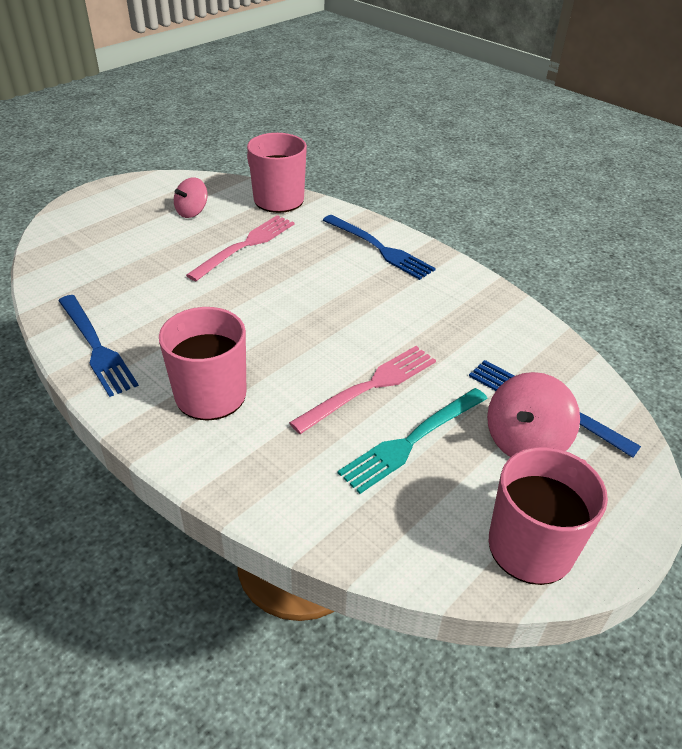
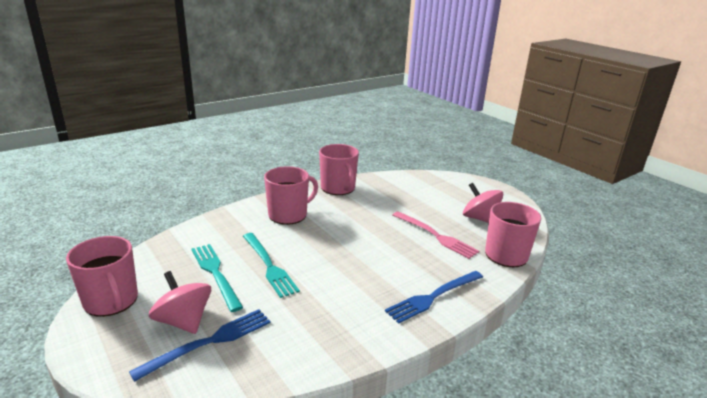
camera: 100 degrees right, 15 degrees down
(96, 347) = (338, 188): blue fork -> pink mug
(192, 212) = (480, 219): pink spinning top -> pink spinning top, size x1.51
(370, 386) = (269, 266): pink fork -> turquoise fork

